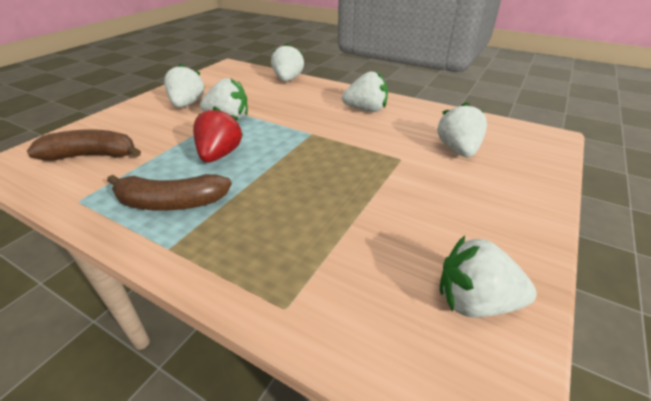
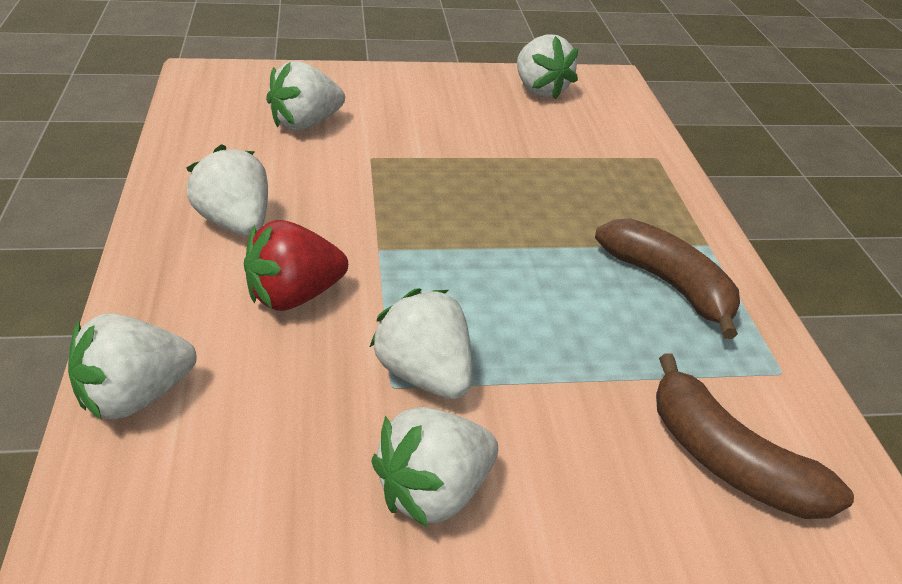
camera: 130 degrees left, 0 degrees up
(219, 155) = (541, 308): red strawberry -> red strawberry (294, 296)

